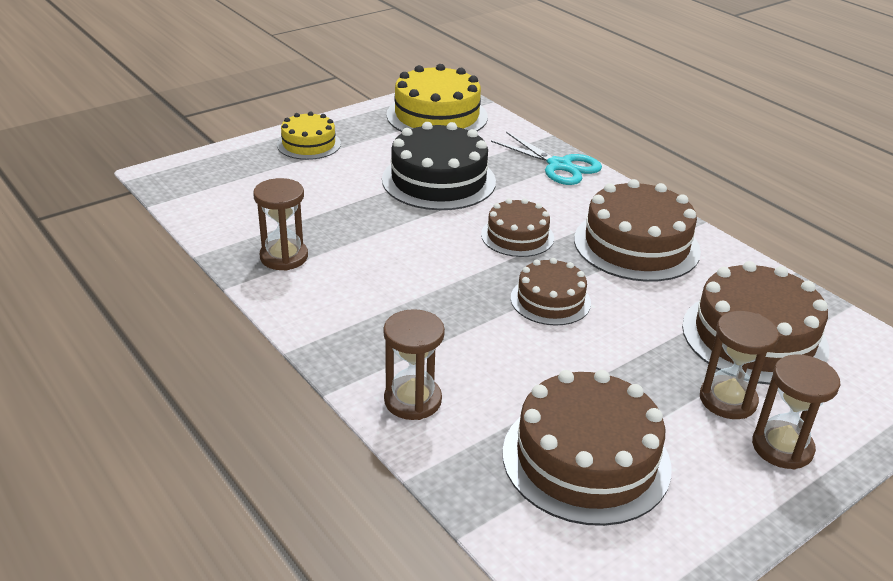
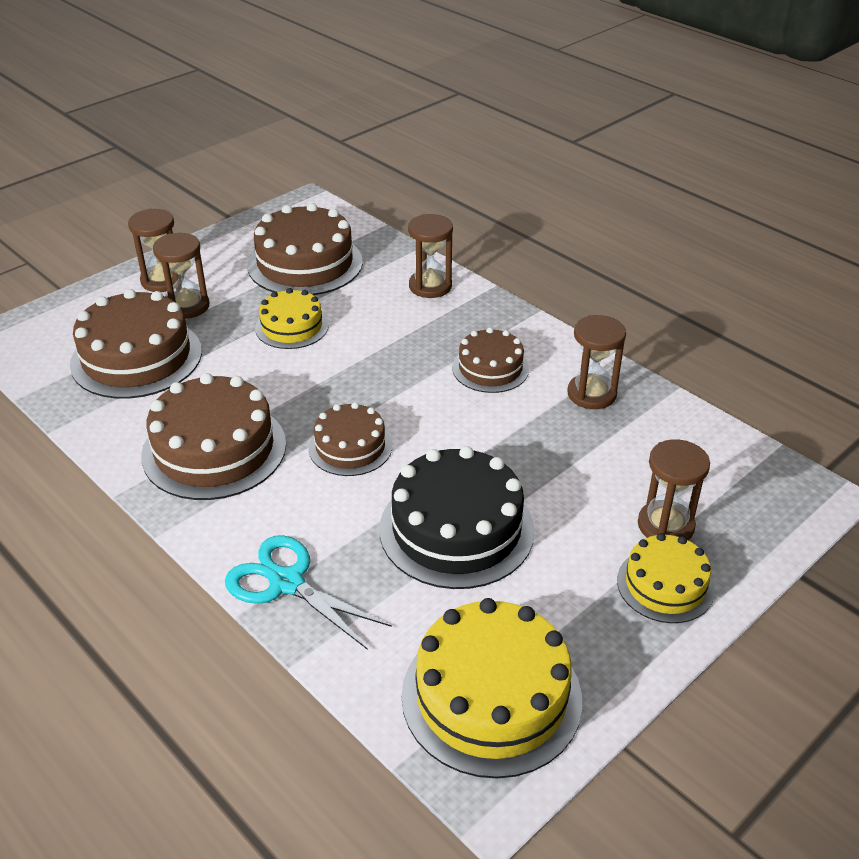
camera: 175 degrees right, 5 degrees up
(286, 169) = (665, 525): none -> brown hourglass
(550, 300) = (319, 374): brown cake -> brown cake (490, 368)
(588, 358) = (292, 327): none -> yellow cake

